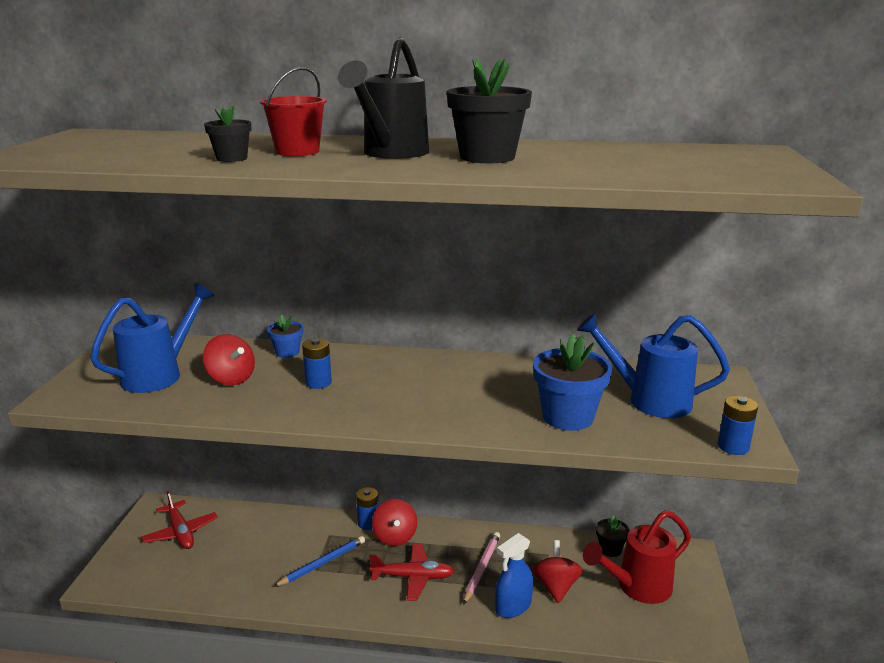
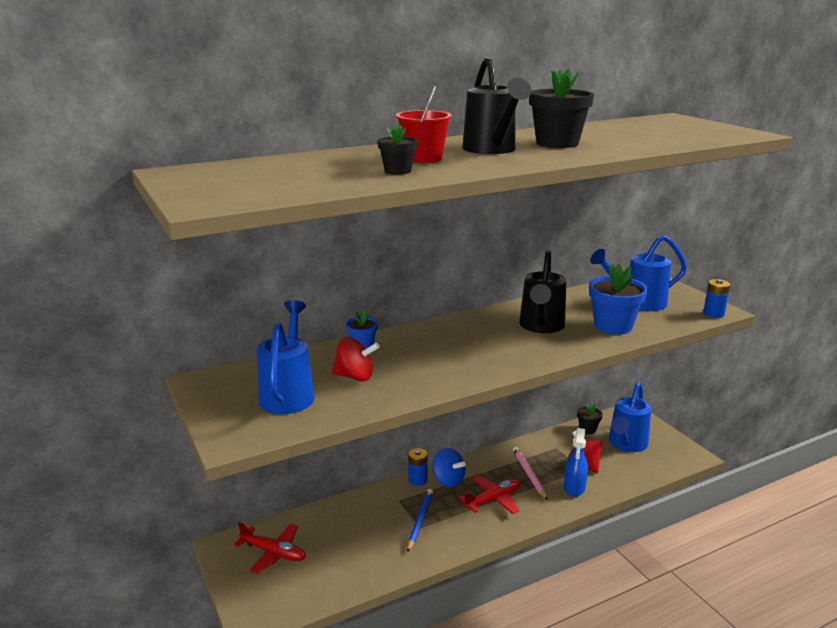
camera: 35 degrees left, 0 degrees up
(318, 382) = (426, 357): blue battery -> none
(395, 537) = (448, 480): red spinning top -> blue spinning top
(484, 390) = (541, 326): none -> black watering can
(637, 587) = (626, 444): red watering can -> blue watering can

